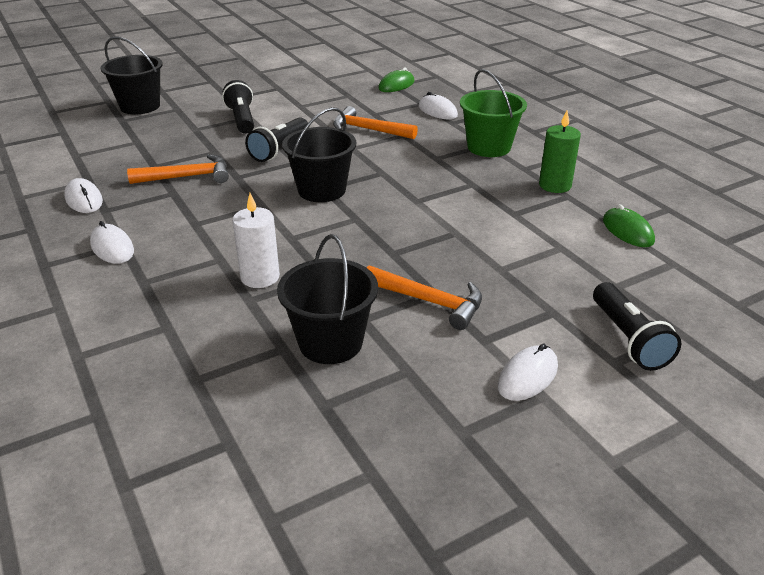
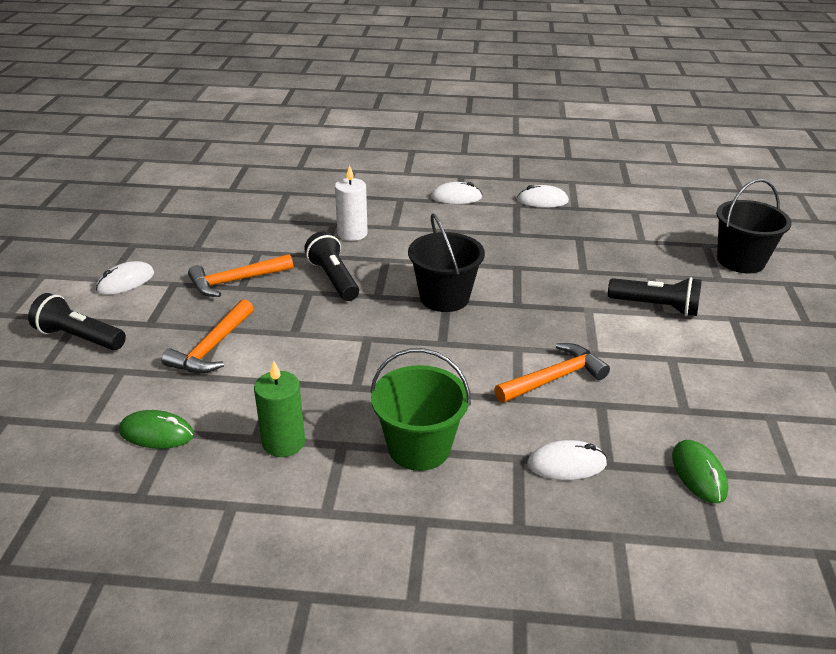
camera: 125 degrees right, 0 degrees up
(187, 177) = (540, 246): orange hammer -> orange hammer (212, 348)
(279, 149) = (554, 304): black flashlight -> black flashlight (333, 279)
(330, 342) = (255, 234): black bucket -> none
(527, 376) = (125, 282): white mouse -> white mouse turned 60 degrees clockwise

